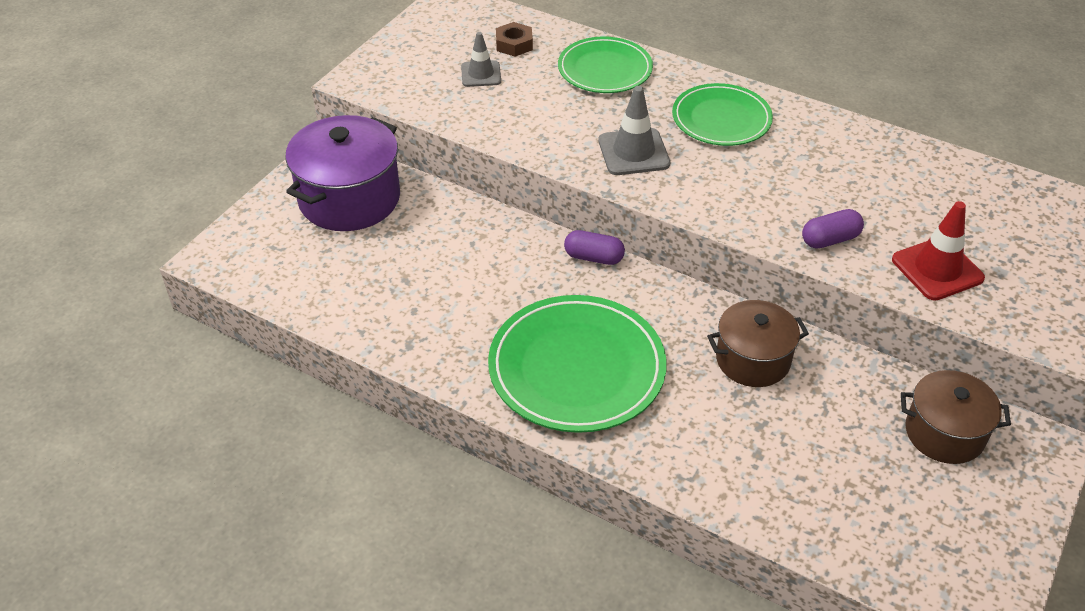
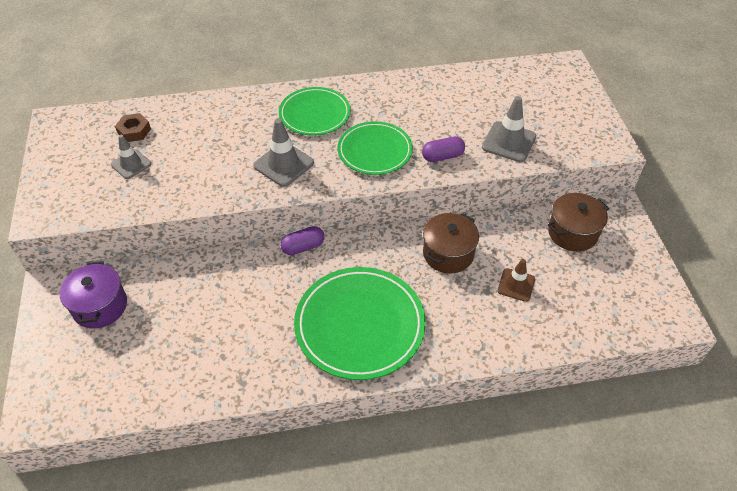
camera: 40 degrees left, 5 degrees up
(349, 198) = (100, 306): purple pot -> purple pot, size x0.64
(605, 69) = (212, 118): green plate -> green plate (375, 151)
(803, 442) = (516, 285): none -> brown traffic cone
(830, 239) = (442, 156): purple capsule -> purple capsule turned 45 degrees clockwise
(937, 269) = (509, 142): red traffic cone -> grey traffic cone

